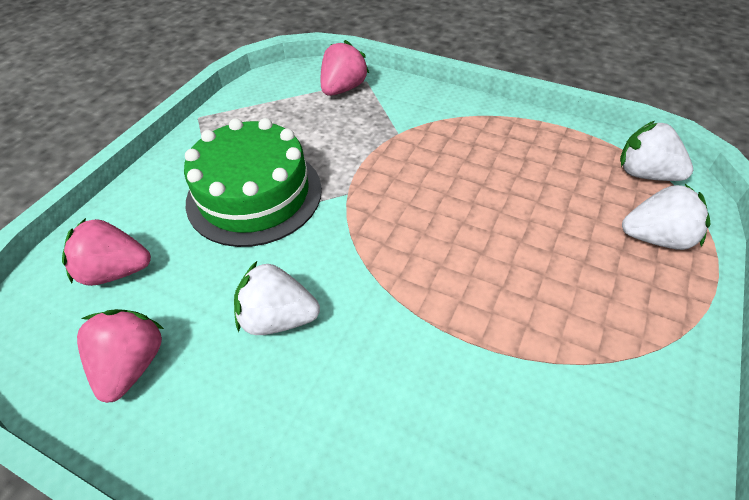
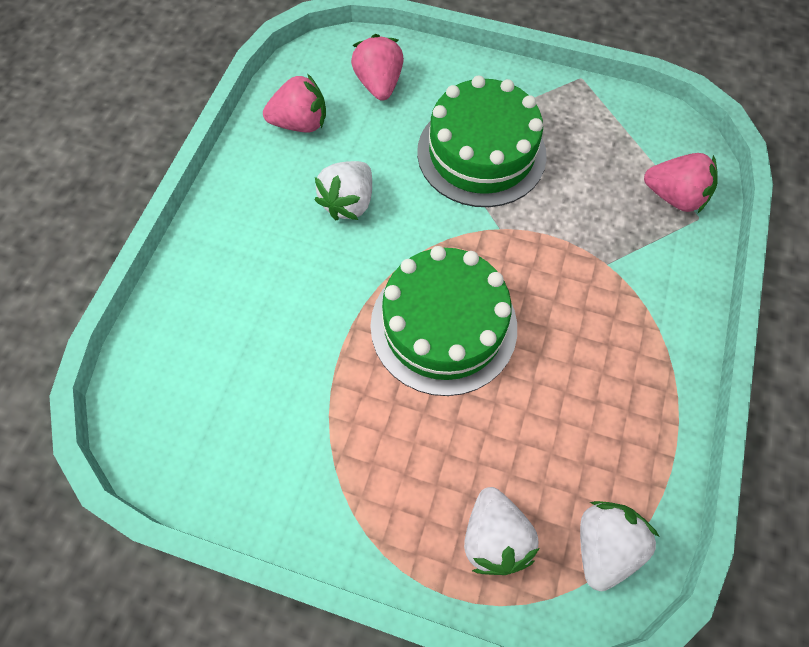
camera: 80 degrees right, 15 degrees up
(278, 318) = (349, 202): white strawberry -> white strawberry turned 150 degrees counterclockwise
(449, 248) = (443, 325): none -> green cake

